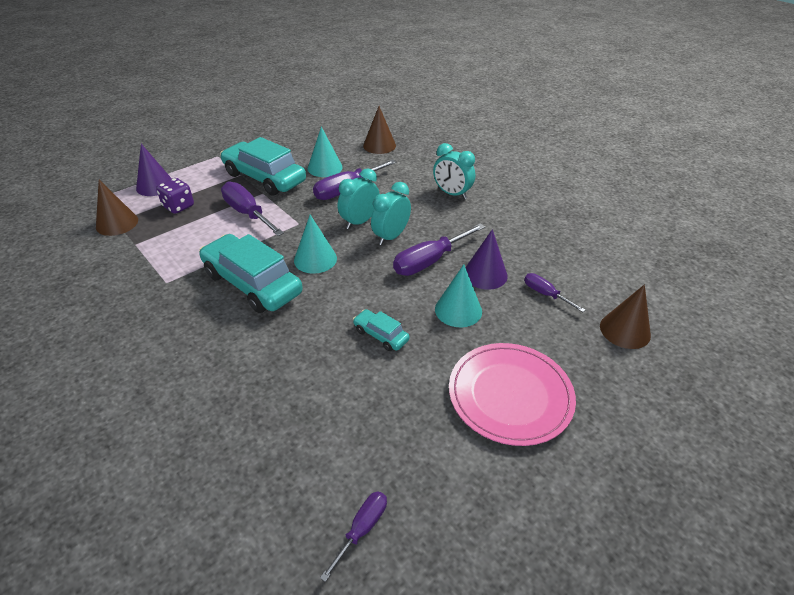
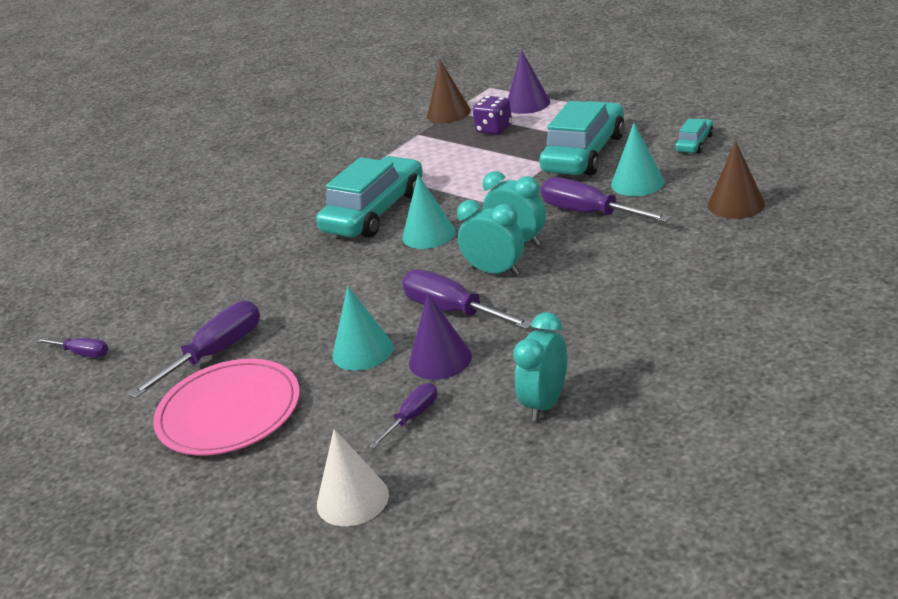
camera: 85 degrees right, 10 degrees down
(248, 213) = (500, 169): purple screwdriver -> purple screwdriver (215, 354)
(381, 335) = (309, 308): turquoise car -> turquoise car (694, 143)
(452, 194) = (631, 295): turquoise clock -> turquoise clock (545, 403)
(625, 330) = (352, 499): brown cone -> white cone

